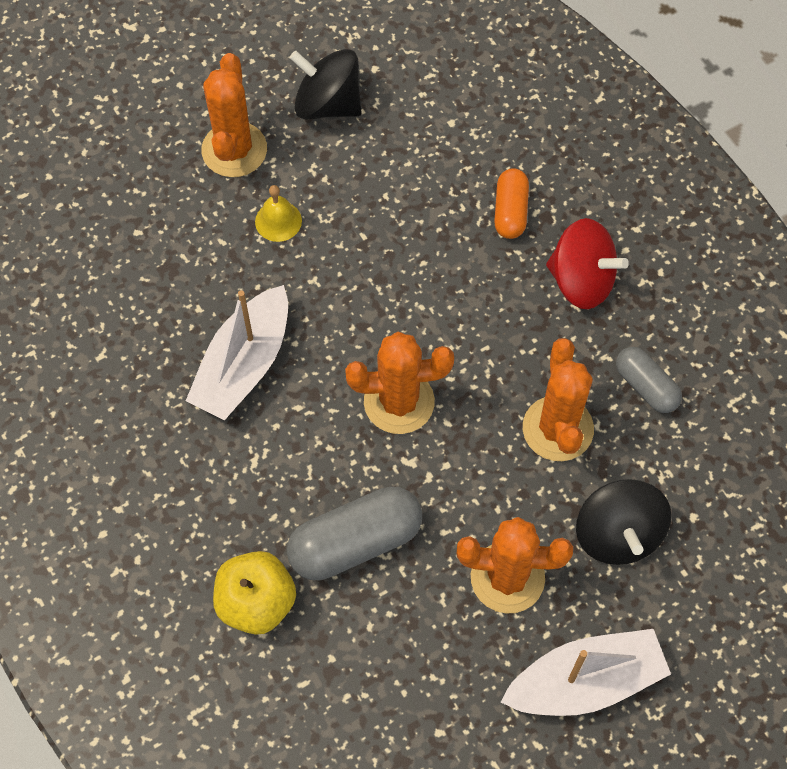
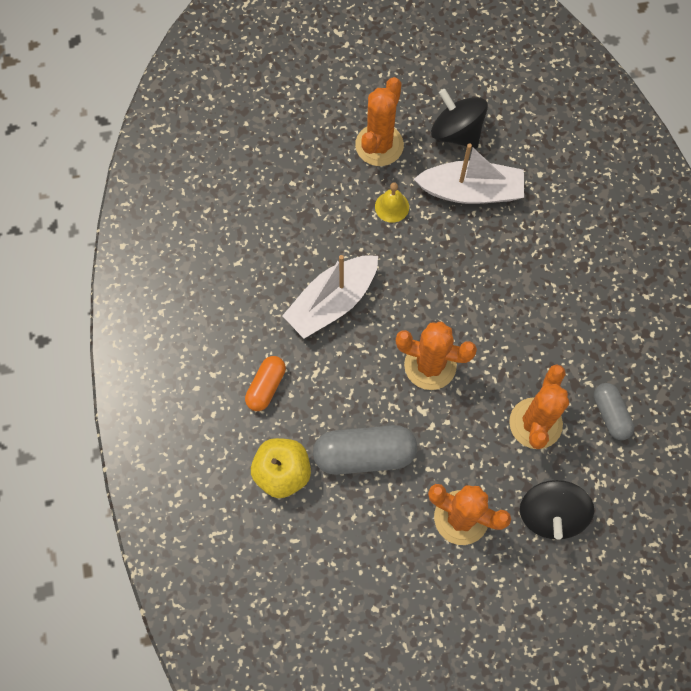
camera: 20 degrees right, 5 degrees up
(510, 211) = (559, 253): orange capsule -> orange capsule (266, 387)
(581, 280) = (592, 321): red spinning top -> none
(585, 681) = (489, 611): white boat -> white boat (471, 191)

